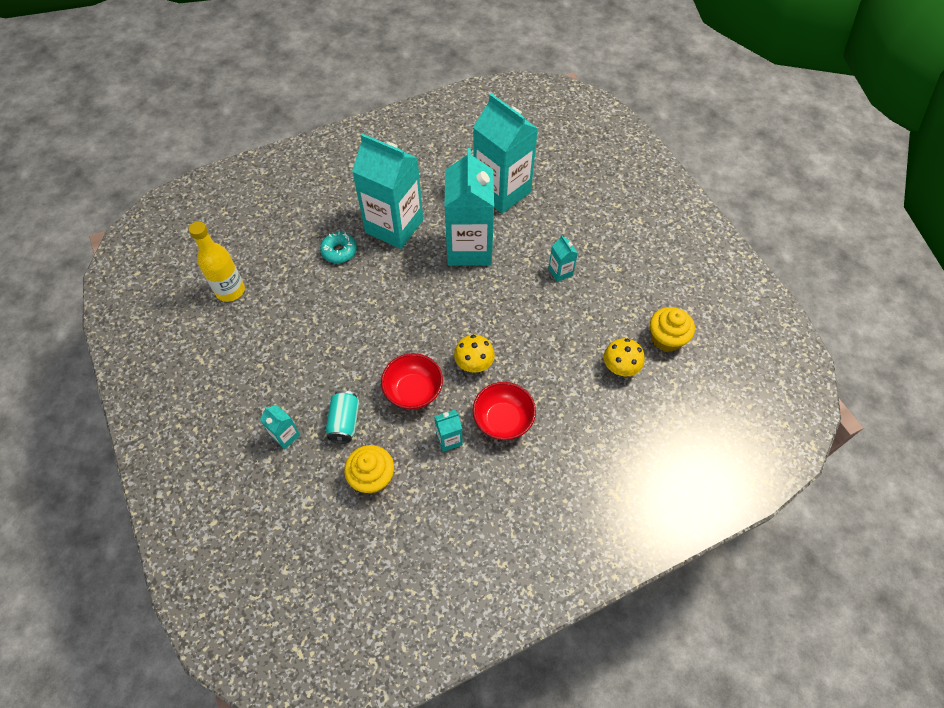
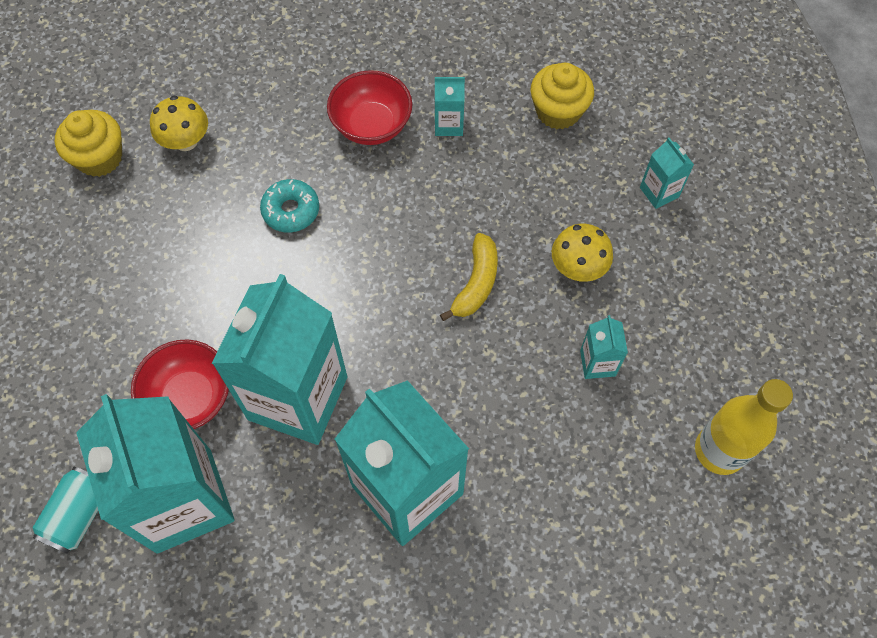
camera: 160 degrees left, 5 degrees up
(339, 251) = (519, 468): turquoise donut -> turquoise donut (291, 210)
(344, 422) = (577, 185): turquoise can -> turquoise can (79, 515)
(392, 336) = (476, 283): none -> yellow banana
(413, 391) = (473, 196): red bowl -> red bowl (190, 398)
(474, 363) = (376, 207): yellow mushroom -> yellow mushroom (578, 267)
(560, 272) = (179, 304): turquoise carton -> turquoise carton (597, 363)

